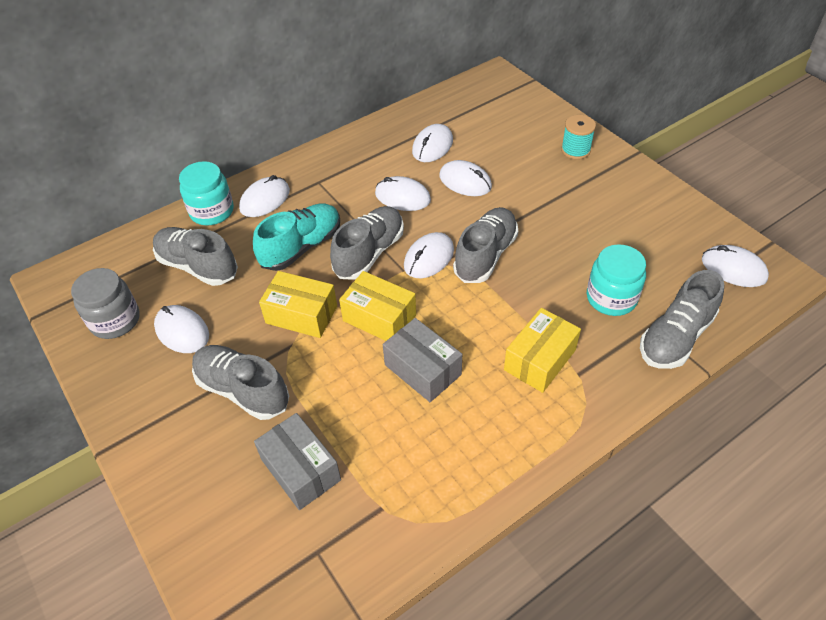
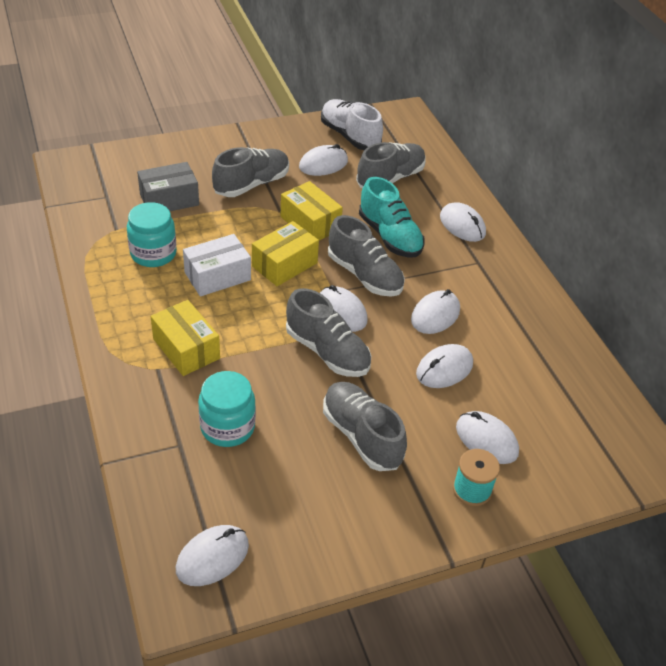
camera: 100 degrees right, 5 degrees down
(115, 320) = (350, 136): grey jar -> white shoe
(212, 211) = (456, 193): turquoise jar -> turquoise jar (153, 253)
(301, 315) = (310, 223): yellow box -> yellow box turned 75 degrees counterclockwise
(423, 369) = (217, 276): grey box -> white box
(432, 146) = (514, 359): white mouse -> white mouse (486, 440)
(675, 337) = (154, 457): grey shoe -> grey shoe (361, 436)

